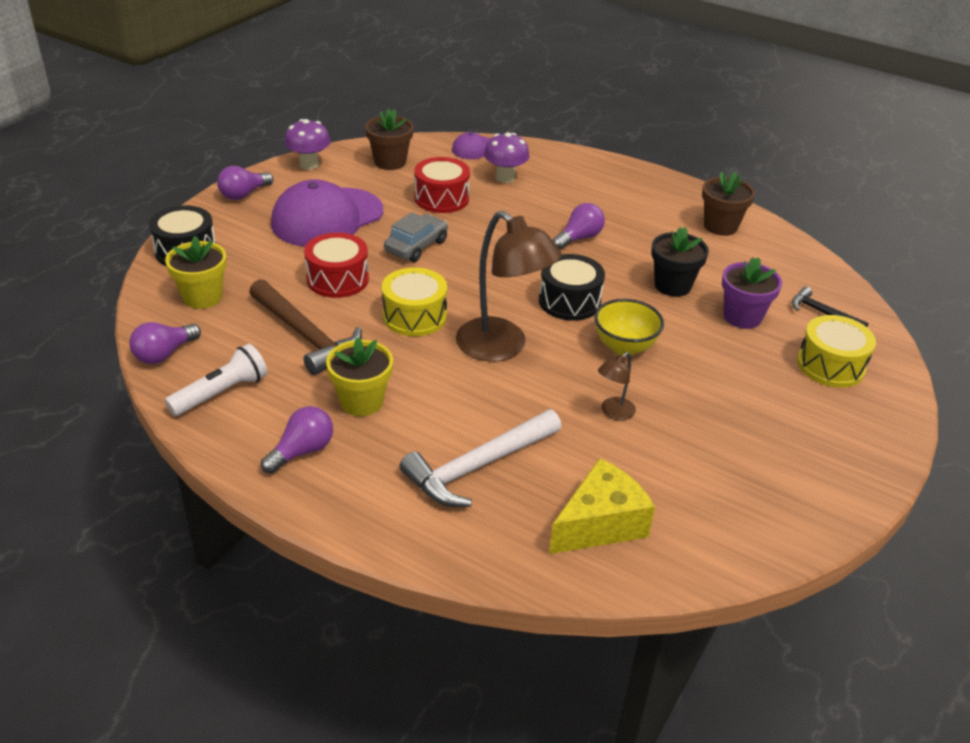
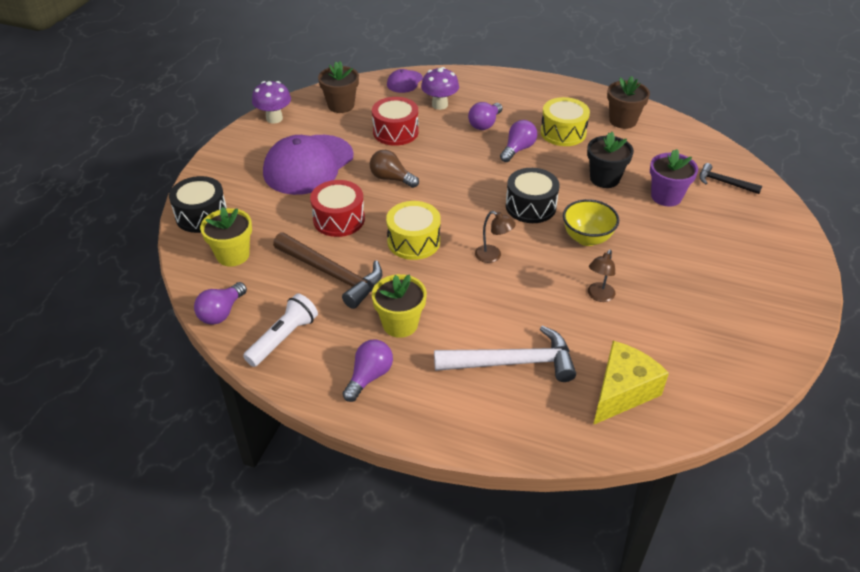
camera: 10 degrees left, 5 degrees up
(244, 194) = (230, 155): purple light bulb -> purple light bulb (485, 124)
(416, 246) = (391, 178): grey car -> brown light bulb
(478, 467) = (512, 362): white hammer -> white hammer turned 135 degrees counterclockwise
(502, 347) = (493, 256): brown lamp -> brown lamp, size x0.46
(830, 365) = (744, 226): yellow drum -> yellow drum (563, 132)

